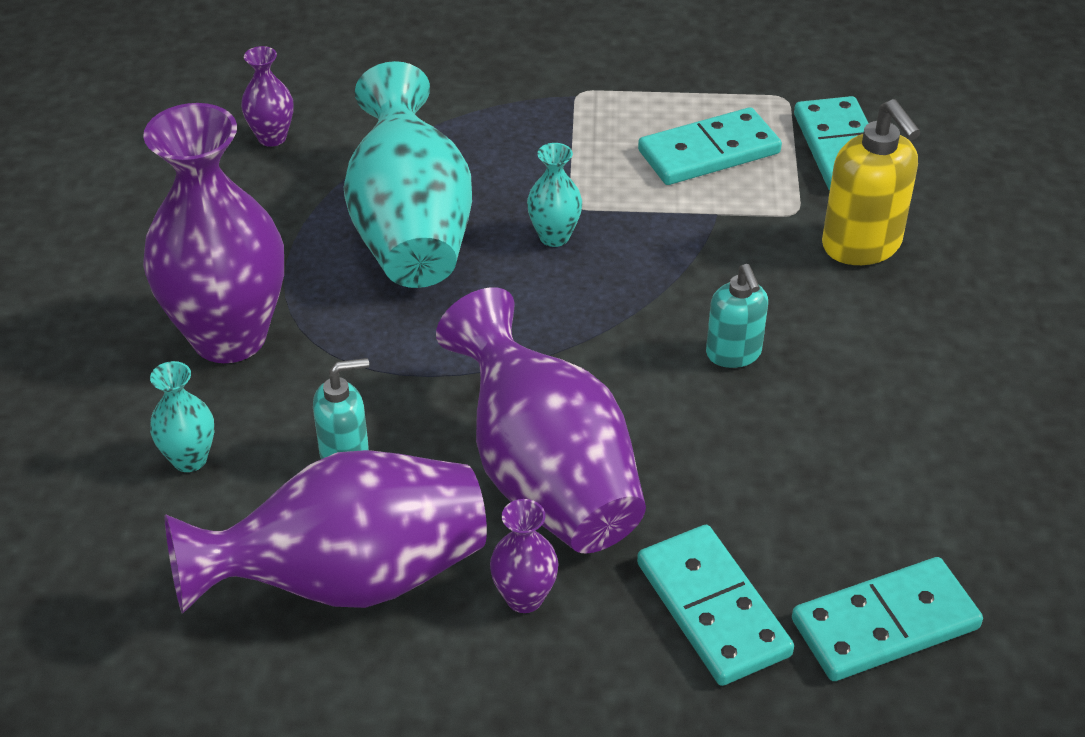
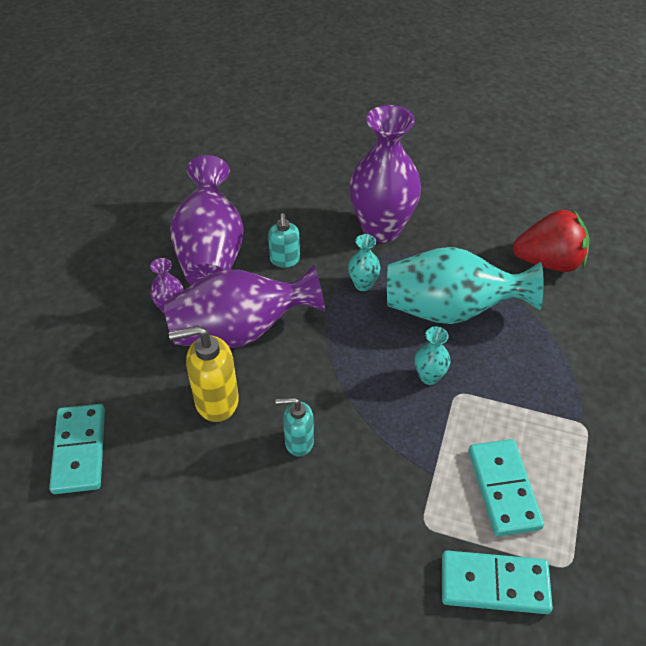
camera: 105 degrees right, 5 degrees up
(189, 459) = (304, 209): turquoise vase -> turquoise vase (363, 284)
(272, 137) = (548, 262): purple vase -> red strawberry
(712, 609) = (127, 378): turquoise domino -> none
(862, 246) = (379, 555): yellow soap dispenser -> yellow soap dispenser (216, 401)

